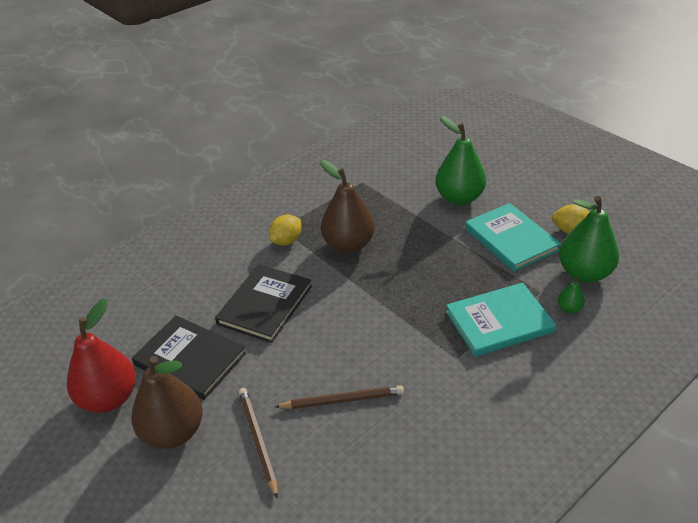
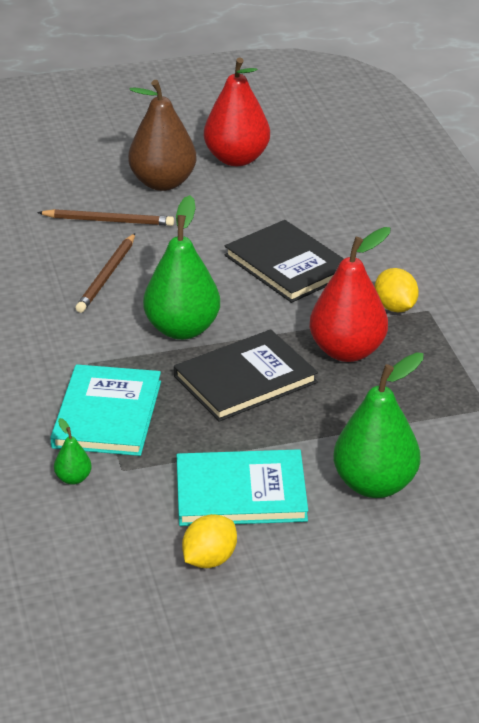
camera: 115 degrees right, 5 degrees down
(190, 359) = (247, 206): black book -> black book (245, 379)
(348, 245) = (347, 351): brown pear -> red pear
(584, 273) = (117, 524): green pear -> green pear (182, 329)

